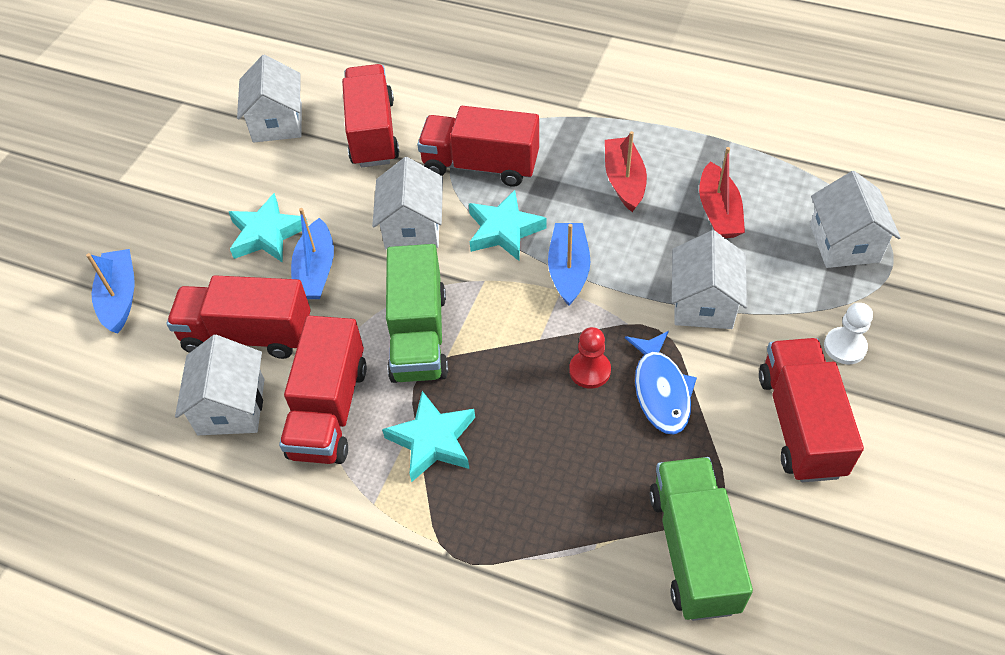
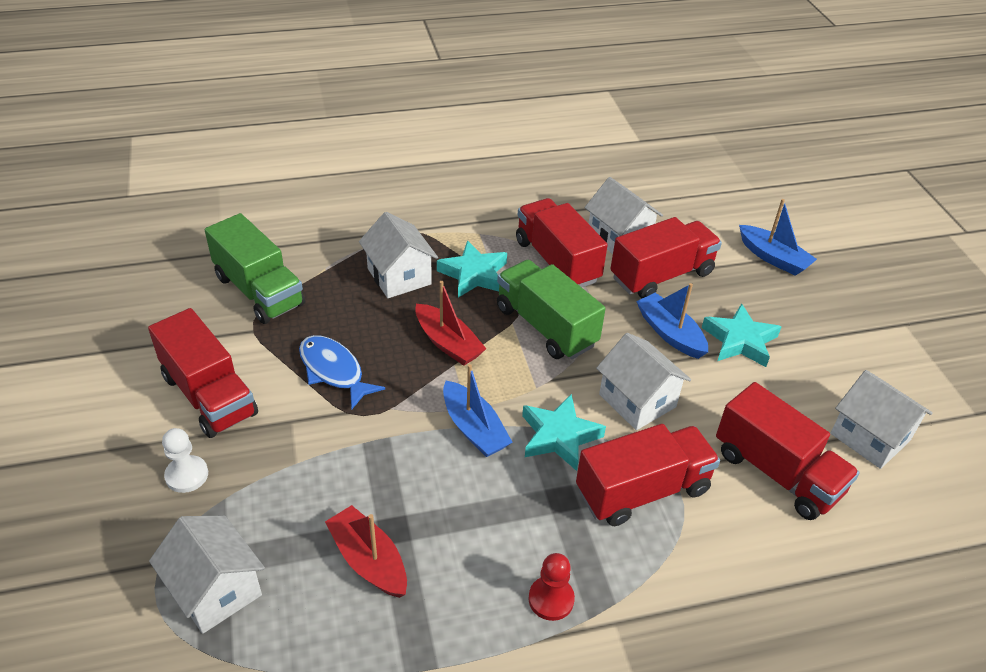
camera: 140 degrees right, 10 degrees down
(589, 370) = (398, 360): red pawn -> red pawn (551, 599)
(624, 181) = (489, 548): red boat -> red boat (448, 343)
(703, 303) = (335, 455): white house -> white house (399, 276)

